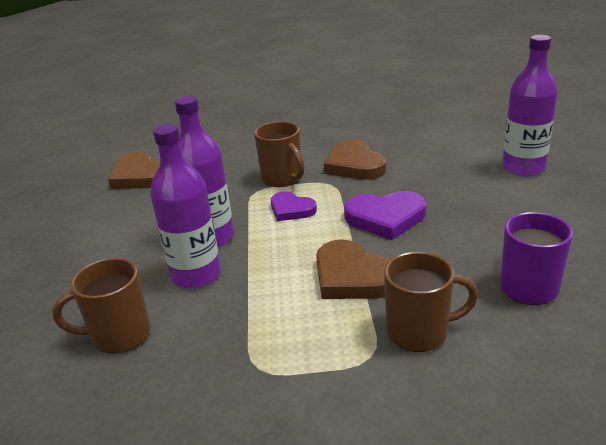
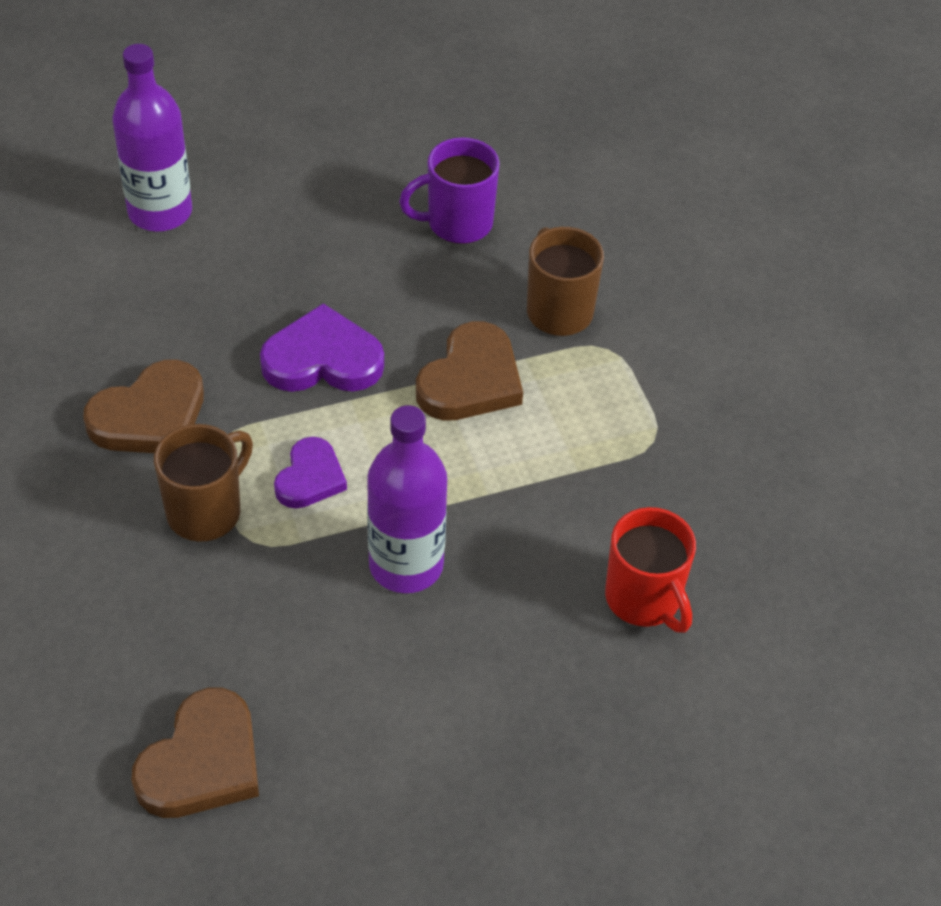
camera: 110 degrees left, 20 degrees up
(119, 335) = (644, 599): brown mug -> red mug
(196, 275) = (503, 554): purple bottle -> none
(385, 218) = (322, 359): purple heart -> purple heart turned 75 degrees counterclockwise

